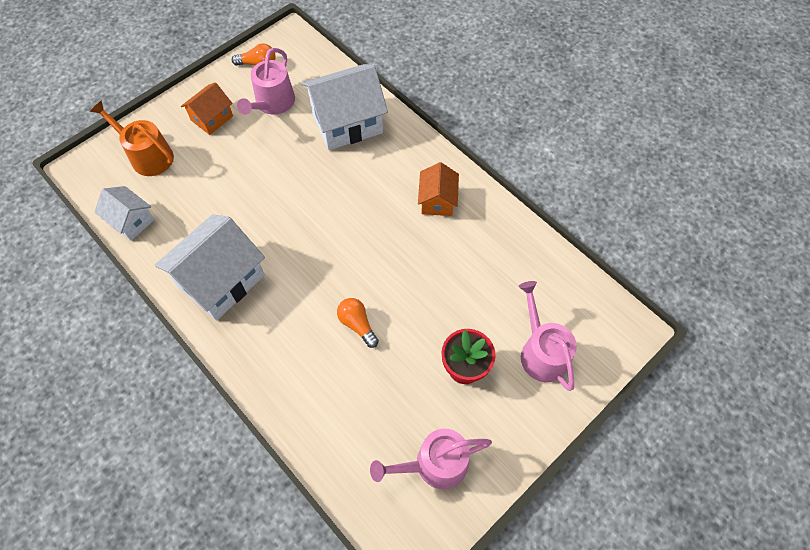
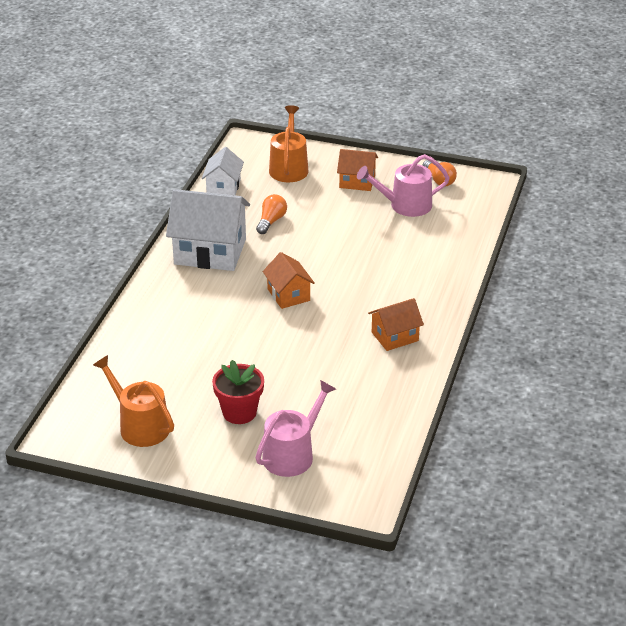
camera: 60 degrees right, 25 degrees down
(330, 249) = (288, 295): none -> orange house
(347, 122) = (427, 253): white house -> none
(357, 324) = (230, 337): orange light bulb -> orange light bulb (271, 221)
(435, 464) = (140, 426): pink watering can -> orange watering can

